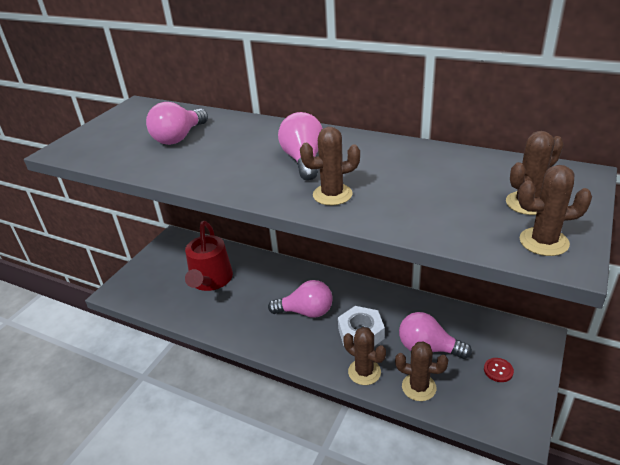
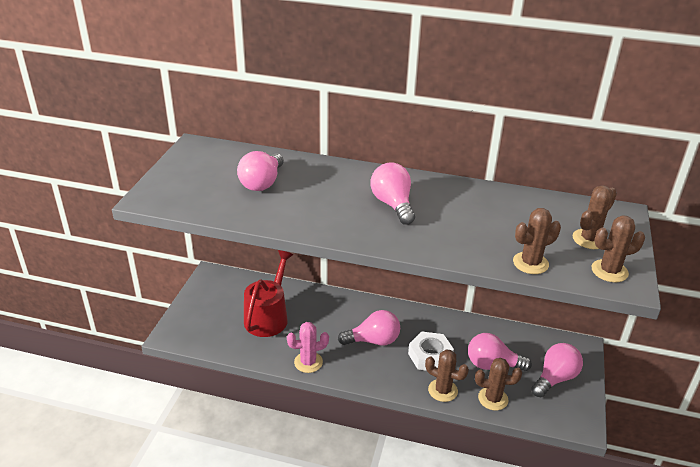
camera: 15 degrees left, 0 degrees up
(210, 280) = (268, 317): red watering can -> red watering can turned 150 degrees counterclockwise
(233, 329) = (308, 362): none -> pink cactus
(332, 195) = (432, 237): brown cactus -> brown cactus (530, 263)
(498, 370) = (555, 378): red button -> pink light bulb

